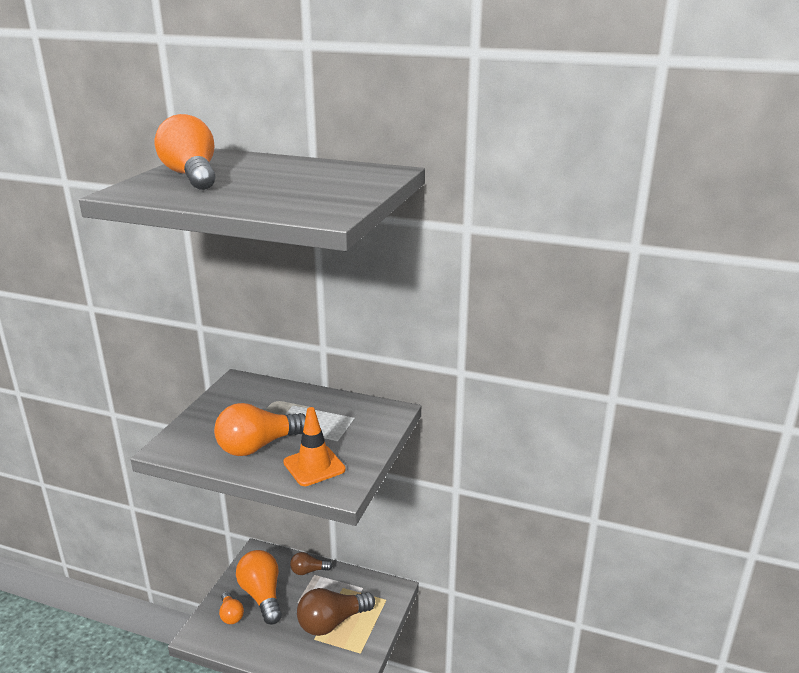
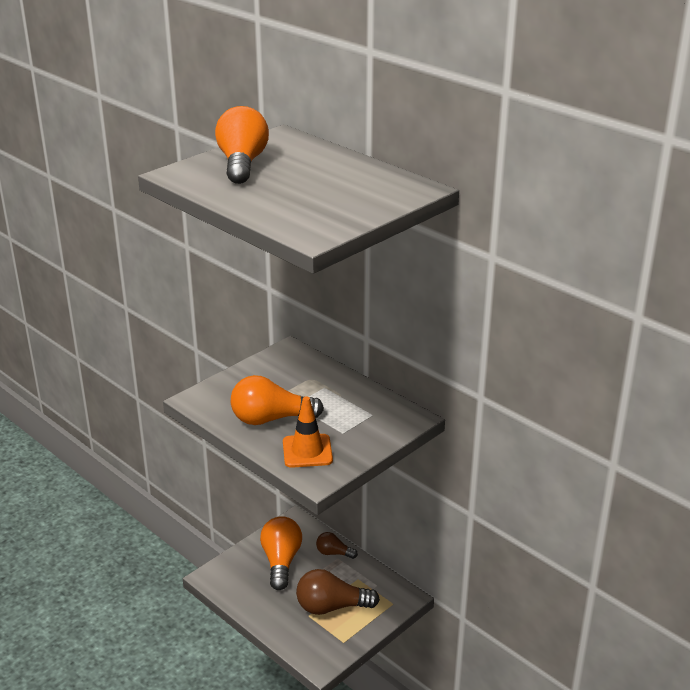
camera: 25 degrees right, 5 degrees up
(231, 615) = (246, 569): orange light bulb -> none

